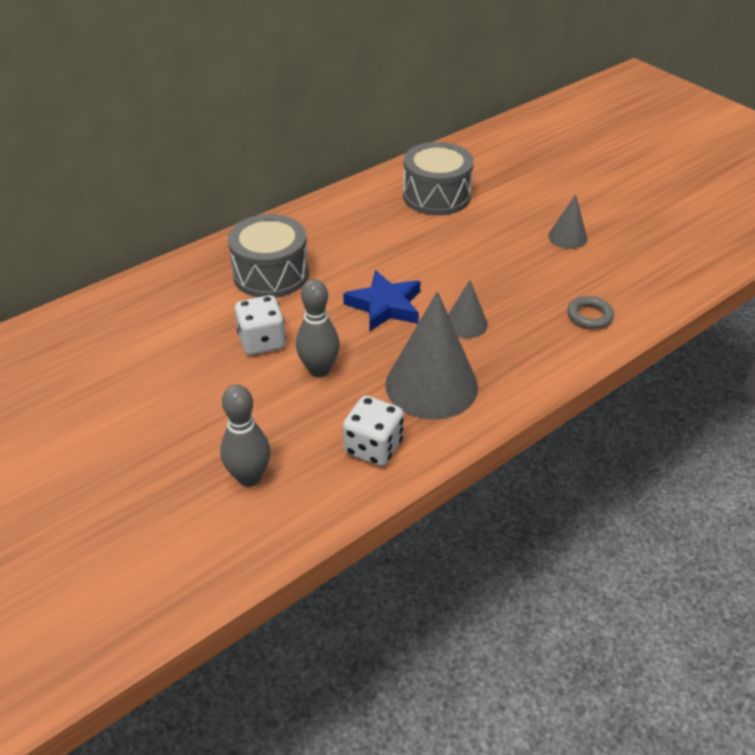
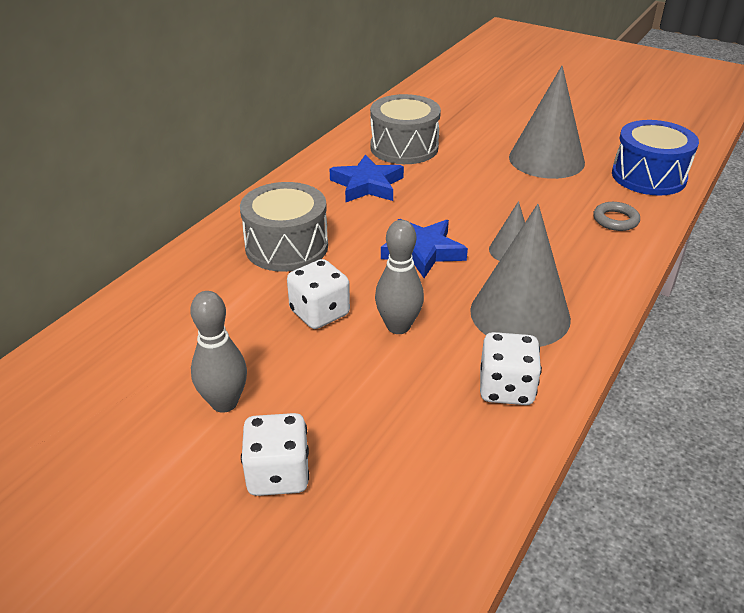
camera: 20 degrees left, 5 degrees down
(153, 465) = (278, 474): none -> white dice
(249, 477) = (397, 456): grey bowling pin -> grey bowling pin (224, 403)
(377, 228) = (367, 185): none -> blue star
(567, 237) = (546, 159): grey cone -> grey cone, size x2.00
(660, 277) = (648, 176): none -> blue drum

